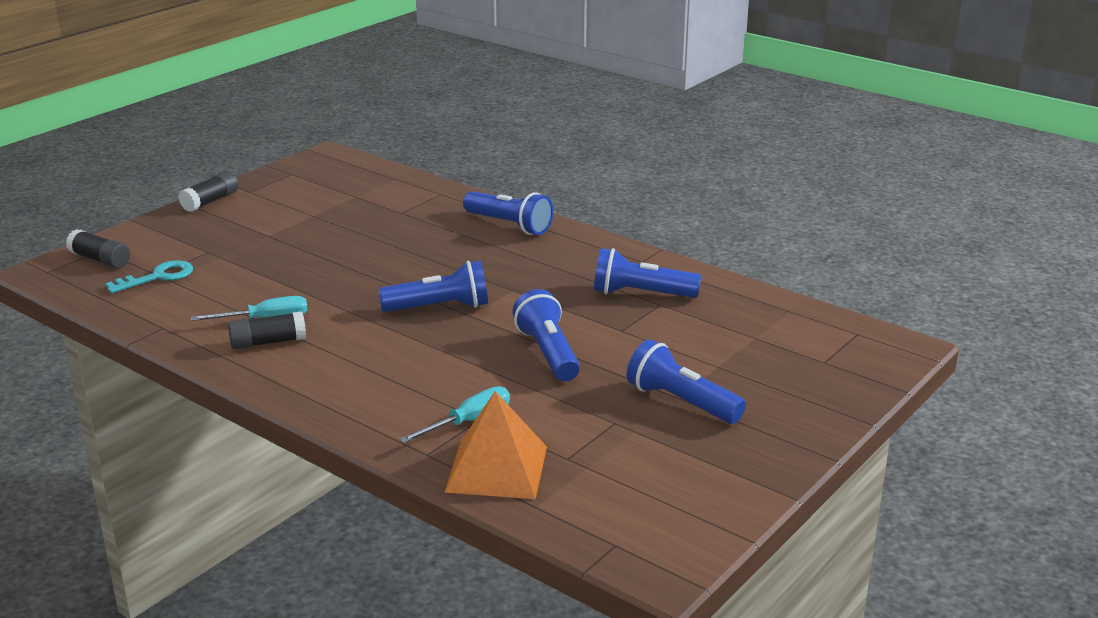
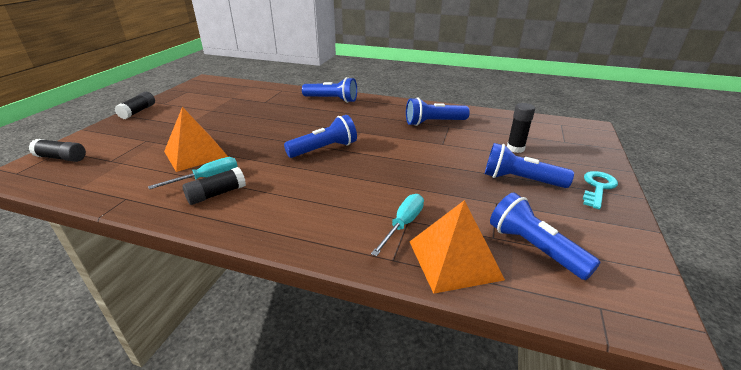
camera: 20 degrees left, 5 degrees up
(158, 277) = (112, 162): turquoise key -> turquoise key (598, 187)
(264, 283) = (196, 154): none -> orange pyramid
(548, 353) = (413, 165): blue flashlight -> blue flashlight (534, 248)
(728, 358) = (515, 148): none -> black glue stick

